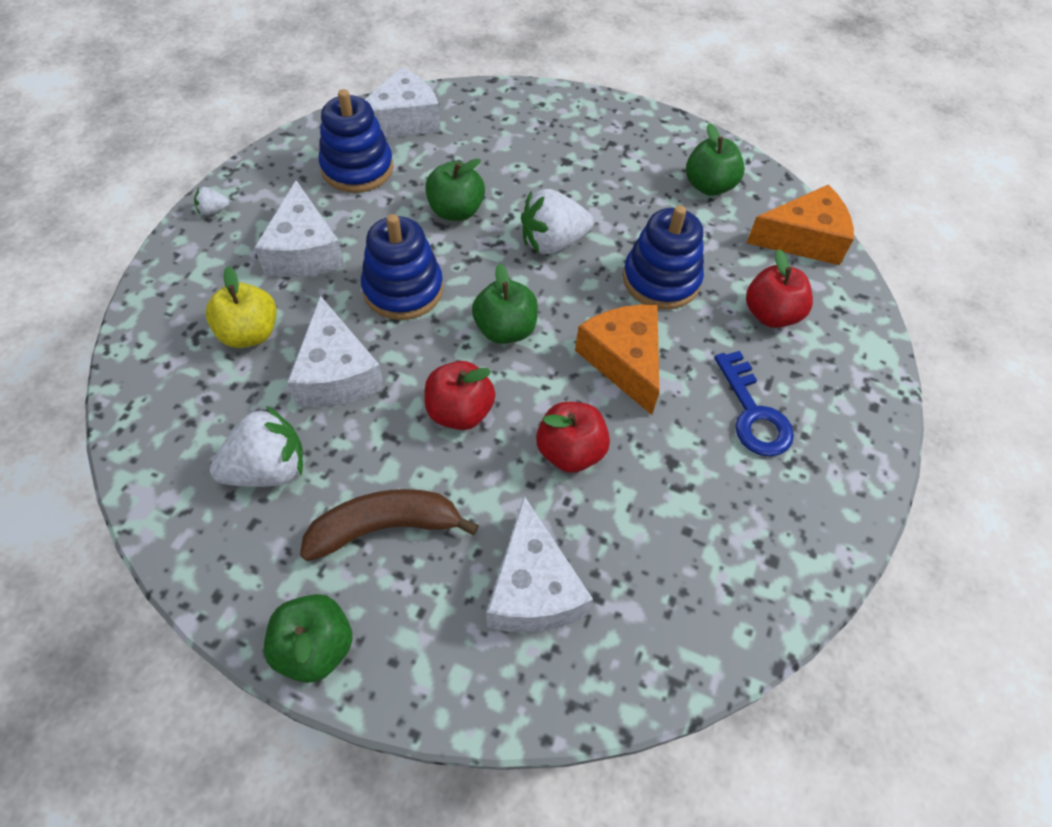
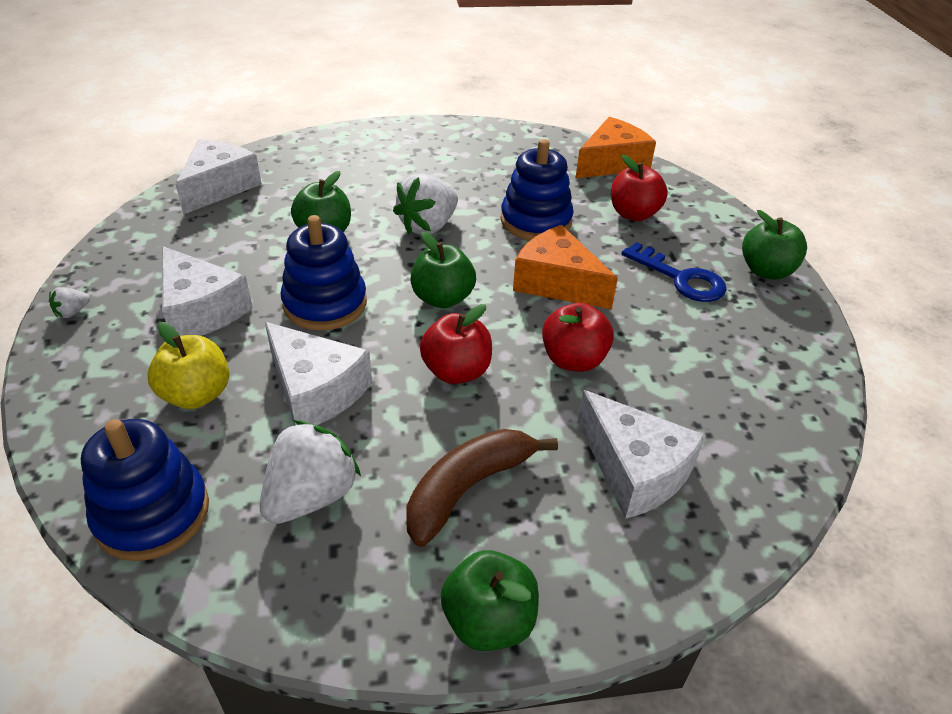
camera: 30 degrees left, 15 degrees down
(357, 168) = (203, 232): blue stacking toy -> blue stacking toy (152, 514)
(709, 186) = (516, 153): green apple -> green apple (766, 271)

